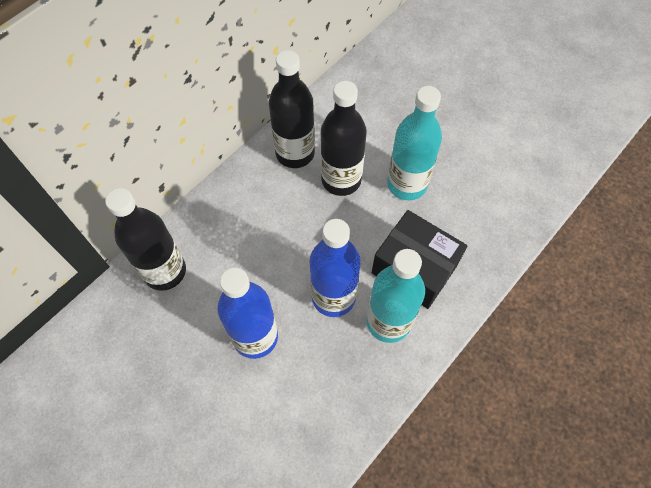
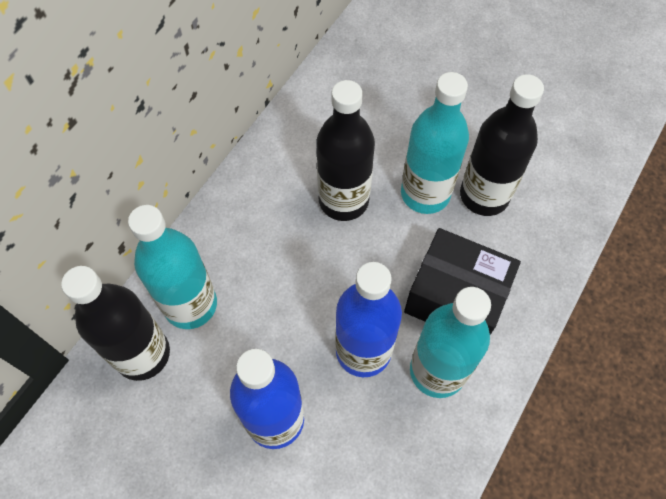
camera: 10 degrees left, 0 degrees up
(208, 240) = (190, 305): none -> turquoise bottle
(295, 153) = (279, 175): black bottle -> black bottle (484, 196)

